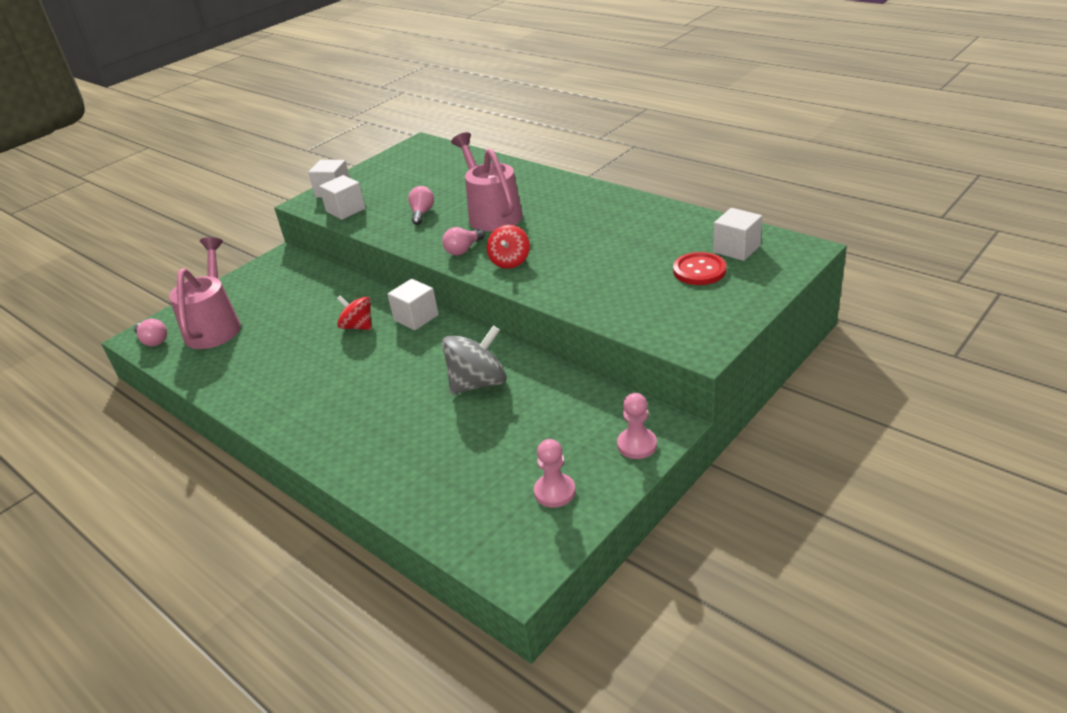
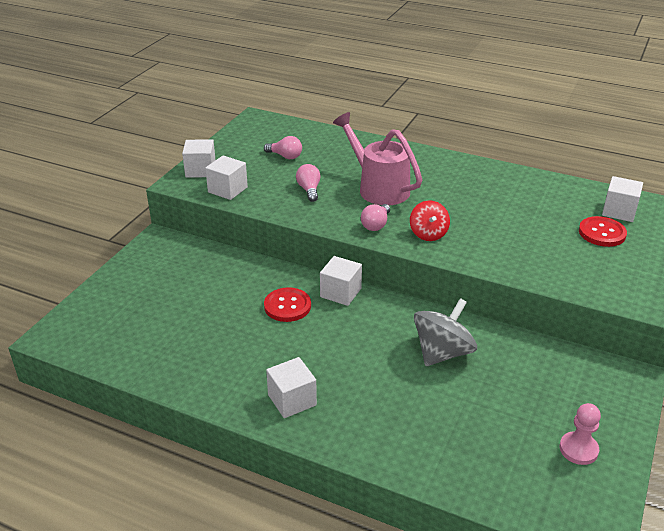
camera: 20 degrees left, 0 degrees up
(153, 341) = (71, 340): pink light bulb -> pink light bulb (285, 156)
(215, 326) = (132, 318): pink watering can -> none
(306, 412) = (292, 400): none -> white cube
(358, 326) = (287, 306): red spinning top -> red button
(637, 445) = (620, 396): pink pawn -> none

